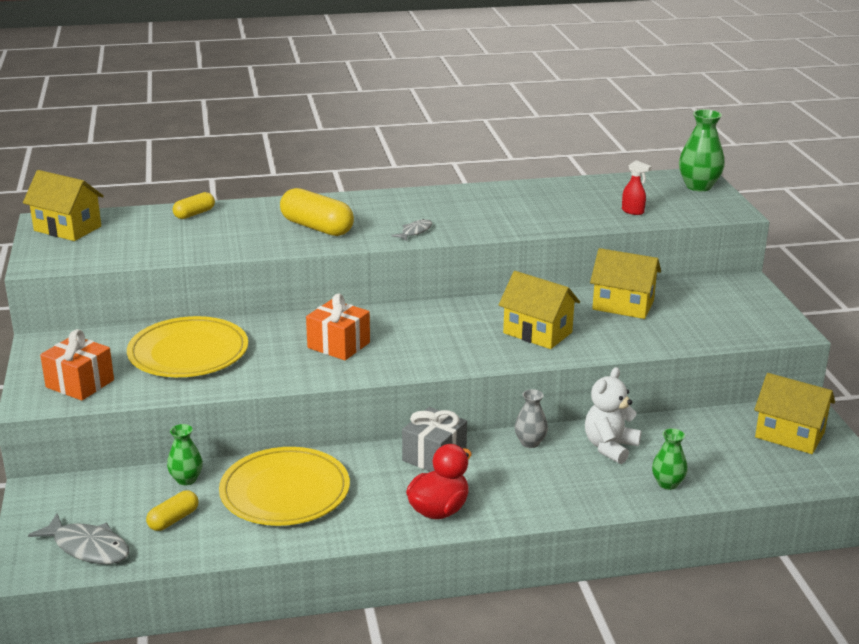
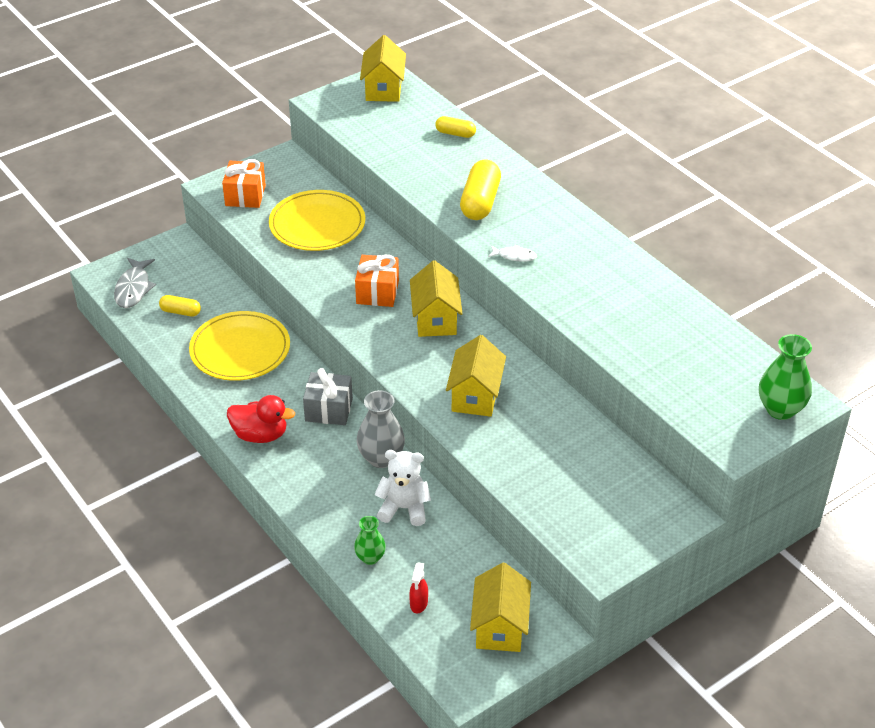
camera: 65 degrees right, 15 degrees up
(186, 479) = (228, 298): green vase -> none
(415, 232) = (514, 256): grey fish -> white fish
(530, 442) = (381, 458): grey vase -> grey vase, size x1.62
(623, 305) = (568, 436): yellow house -> yellow house (435, 319)
(633, 211) = (672, 376): red spray bottle -> red spray bottle (418, 604)

